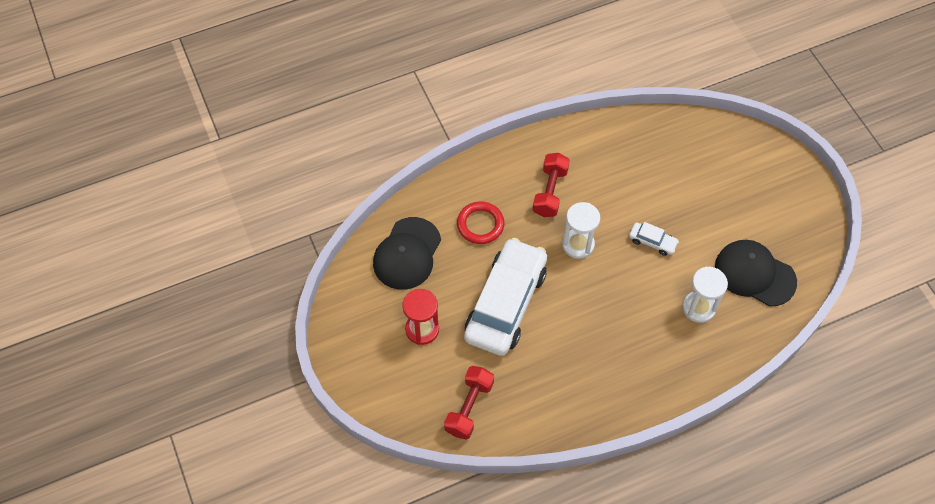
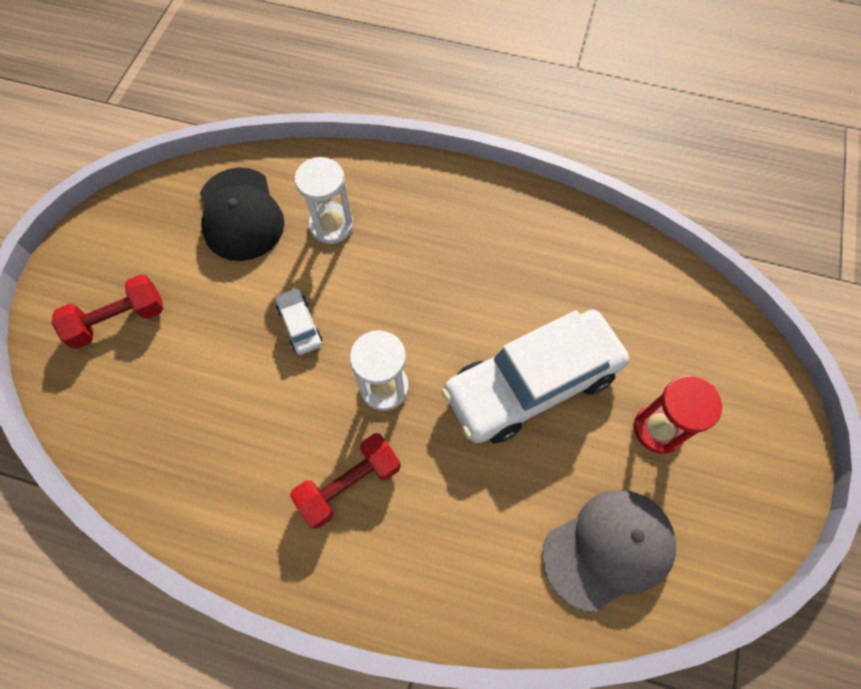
camera: 140 degrees left, 5 degrees up
(407, 254) = (608, 549): black cap -> grey cap
(469, 407) = (663, 304): red dumbbell -> red dumbbell (118, 320)
(480, 224) = (478, 512): red ring -> none

